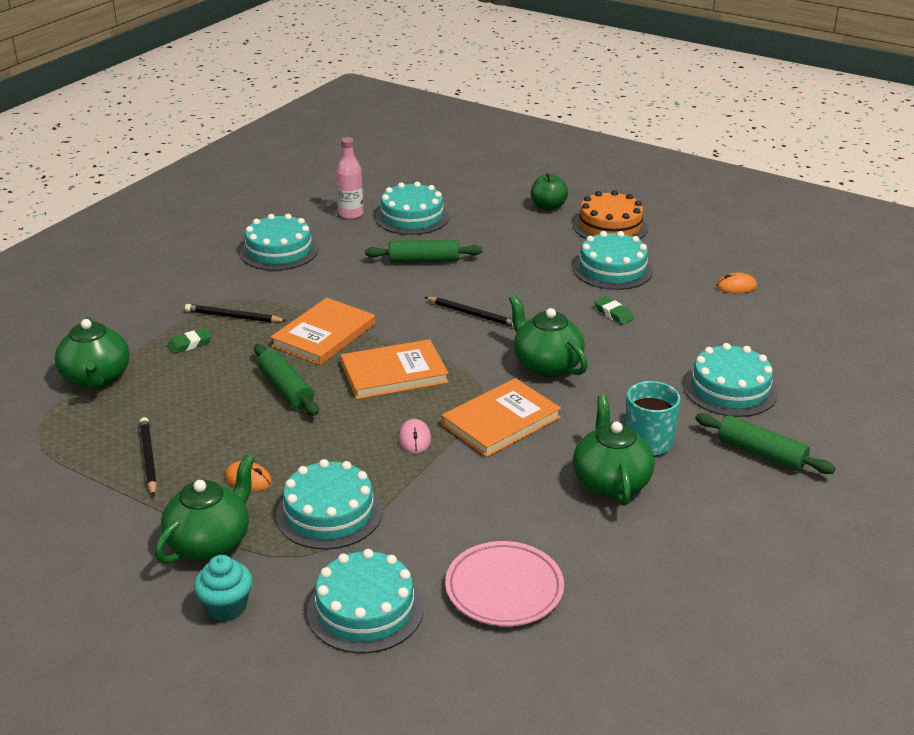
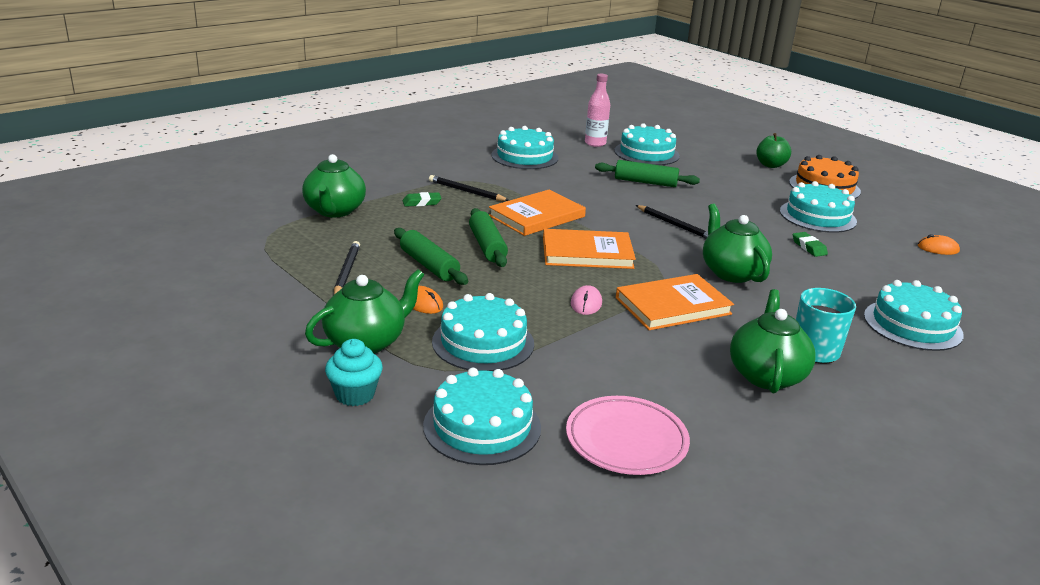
camera: 15 degrees right, 5 degrees down
(761, 453) = (934, 383): green rolling pin -> green rolling pin (429, 265)

